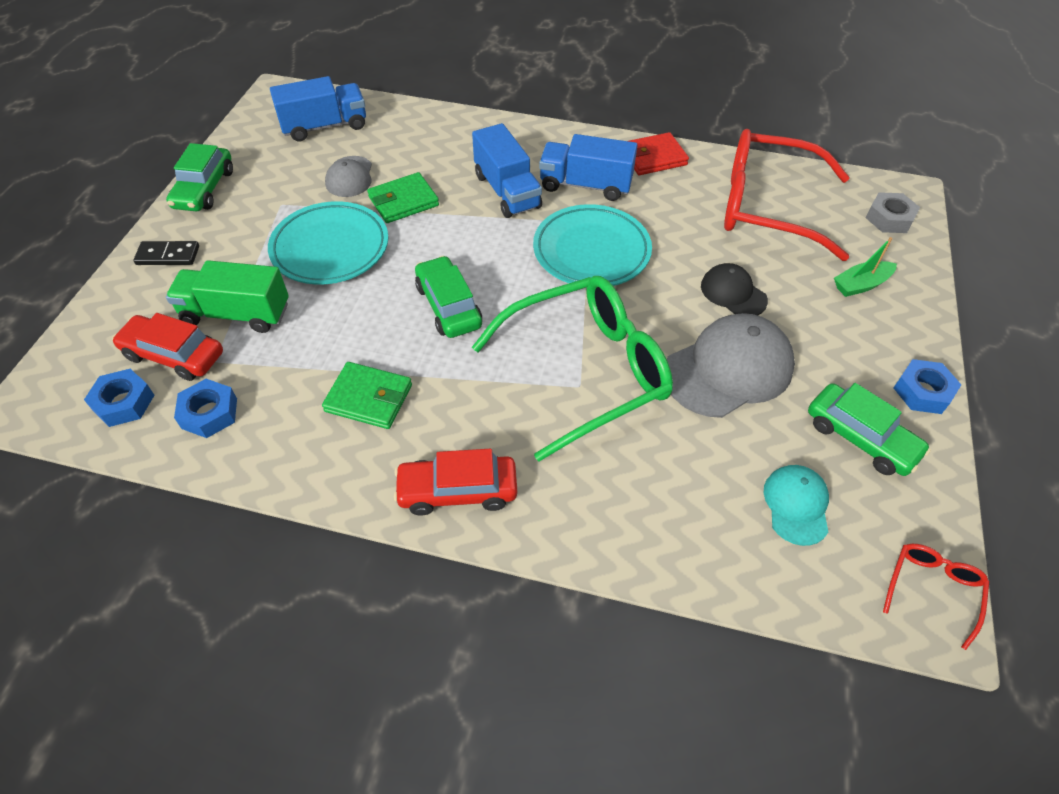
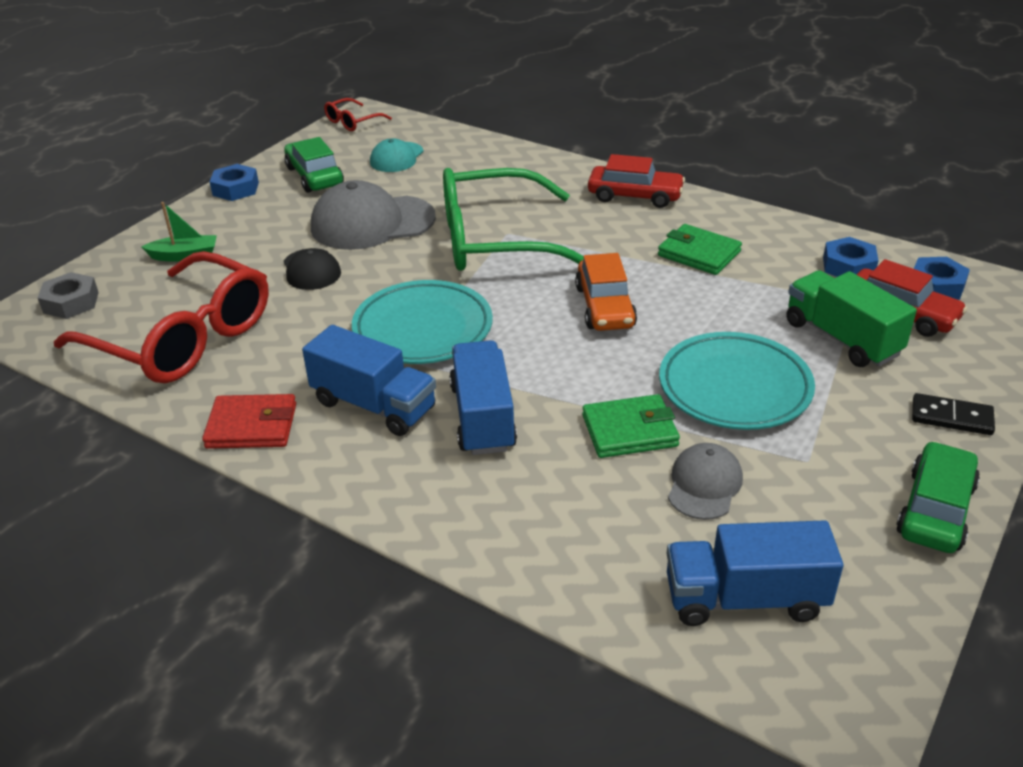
camera: 160 degrees left, 15 degrees down
(236, 314) = (841, 338): green truck -> green truck turned 150 degrees counterclockwise
(448, 306) = (605, 307): green car -> orange car

